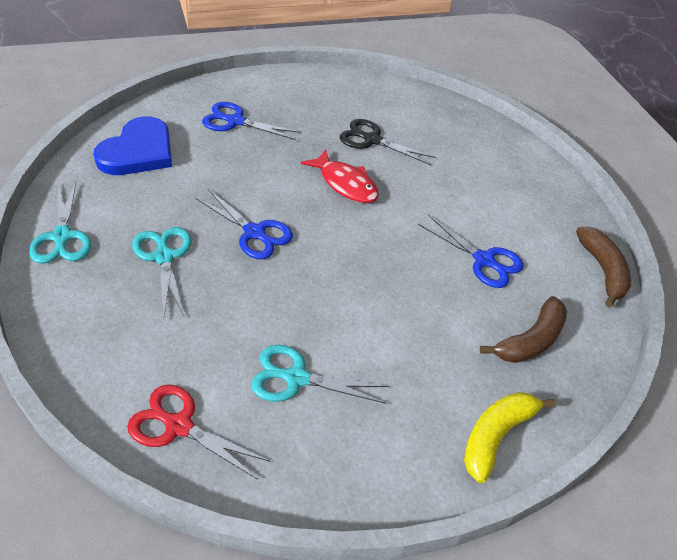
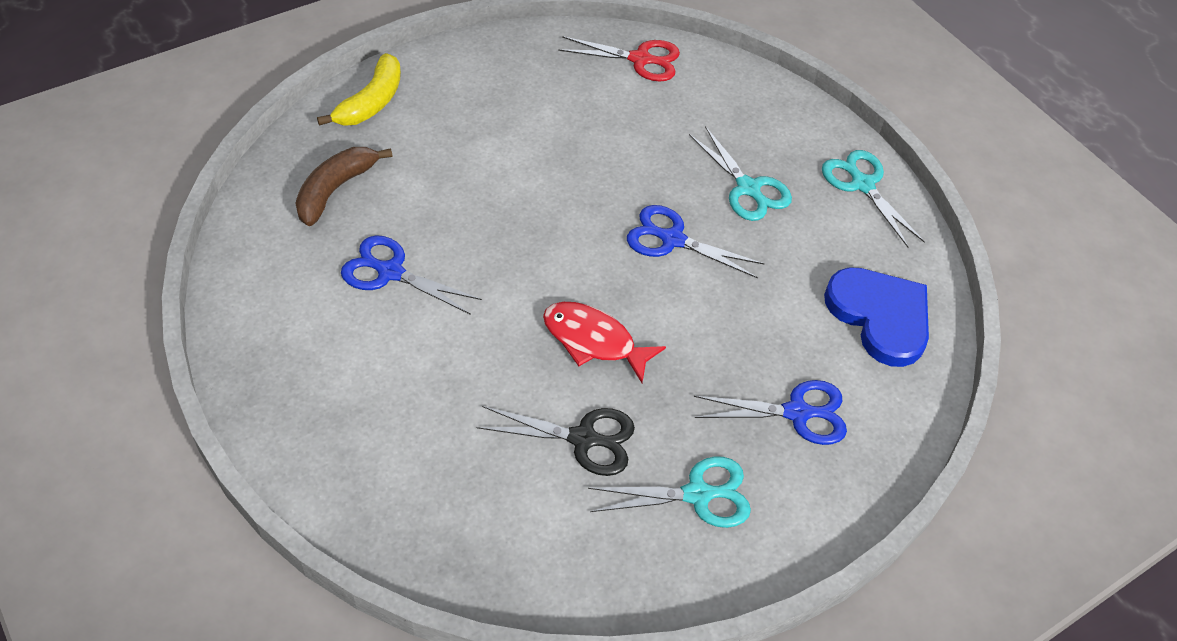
camera: 165 degrees right, 5 degrees up
(138, 151) = (880, 317): blue heart -> blue heart turned 135 degrees clockwise
(296, 378) = (561, 109): turquoise scissors -> turquoise scissors (697, 494)
(602, 270) = (233, 296): brown banana -> none

